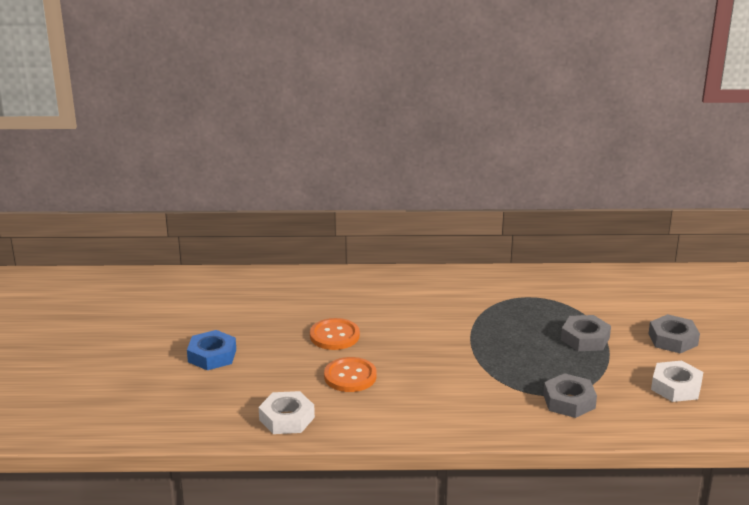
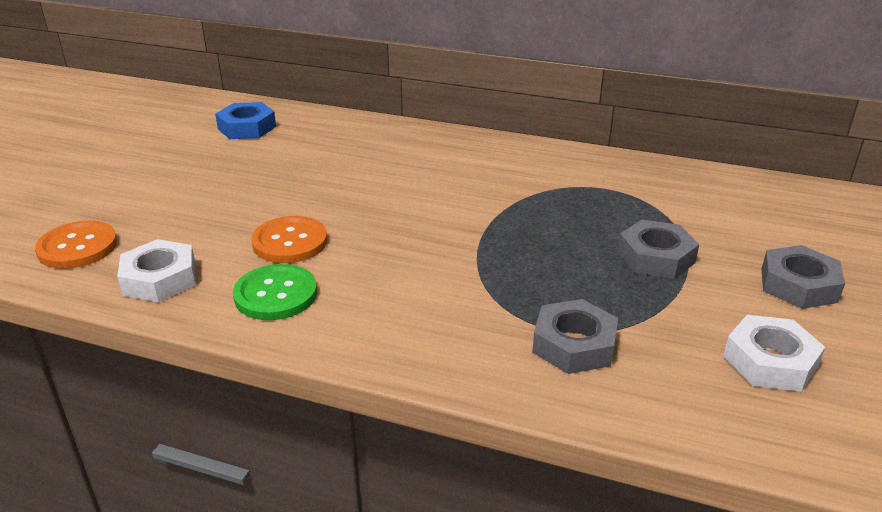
camera: 20 degrees right, 5 degrees up
(212, 355) = (154, 185): blue nut -> blue nut (247, 127)
(334, 336) = (316, 190): orange button -> orange button (77, 247)
(372, 411) = (276, 294): none -> green button

